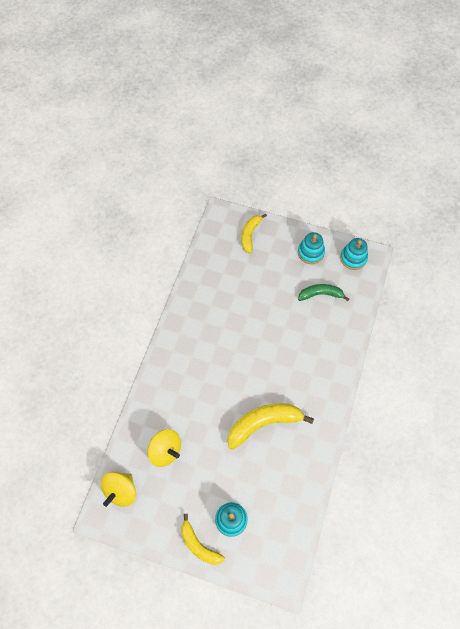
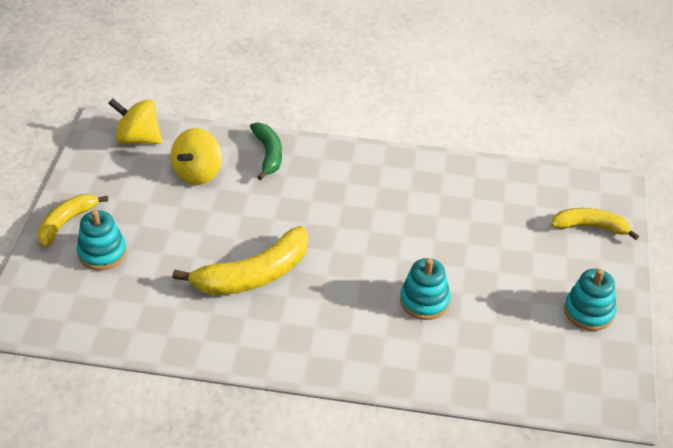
camera: 80 degrees right, 20 degrees down
(263, 423) = (254, 275): yellow banana -> yellow banana turned 90 degrees clockwise
(320, 294) = (507, 332): green banana -> green banana (268, 154)
(353, 258) = (603, 377): turquoise stacking toy -> turquoise stacking toy (424, 301)

